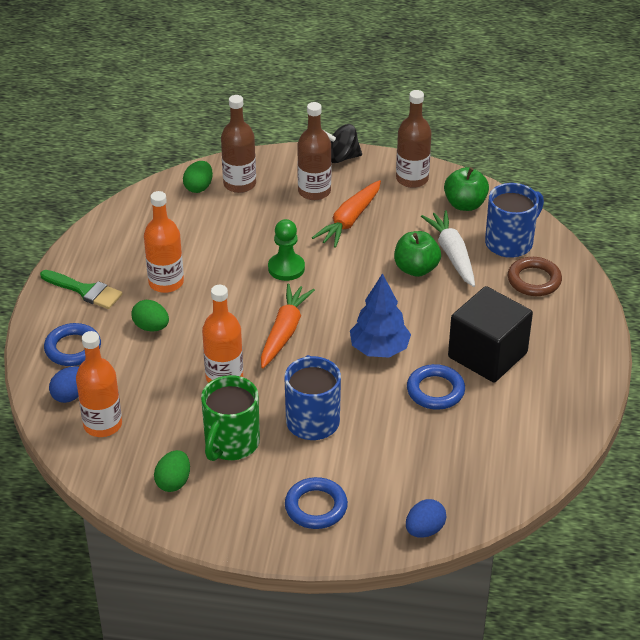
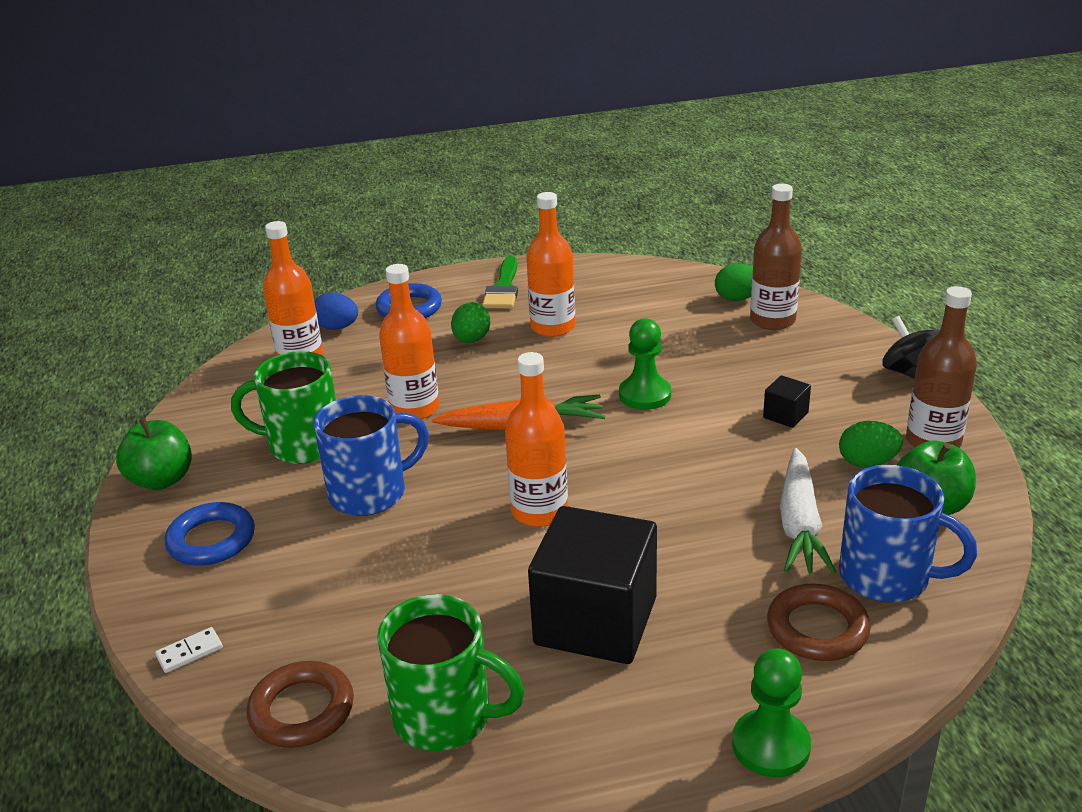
camera: 70 degrees right, 10 degrees down
(173, 482) = (225, 425): green egg -> green egg (867, 463)
(314, 191) = (816, 373): brown bottle -> none
(350, 220) = (785, 415): orange carrot -> black cube
(379, 349) = (539, 511): blue tree -> orange bottle
(416, 269) = (736, 498): green apple -> green apple (161, 480)
(424, 530) = (189, 652): blue egg -> white domino
(435, 390) = (484, 587): blue ring -> none
(452, 254) = (799, 524): white carrot -> white carrot turned 135 degrees clockwise
(498, 486) = (302, 710): none -> brown ring
(530, 430) = (446, 717): none -> green mug
(600, 324) = (770, 746): none -> green pawn

